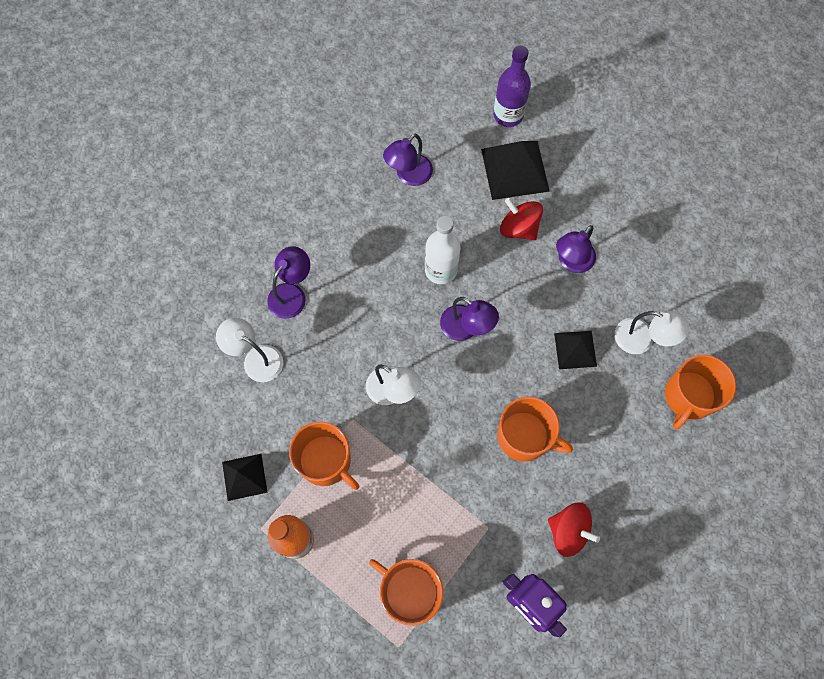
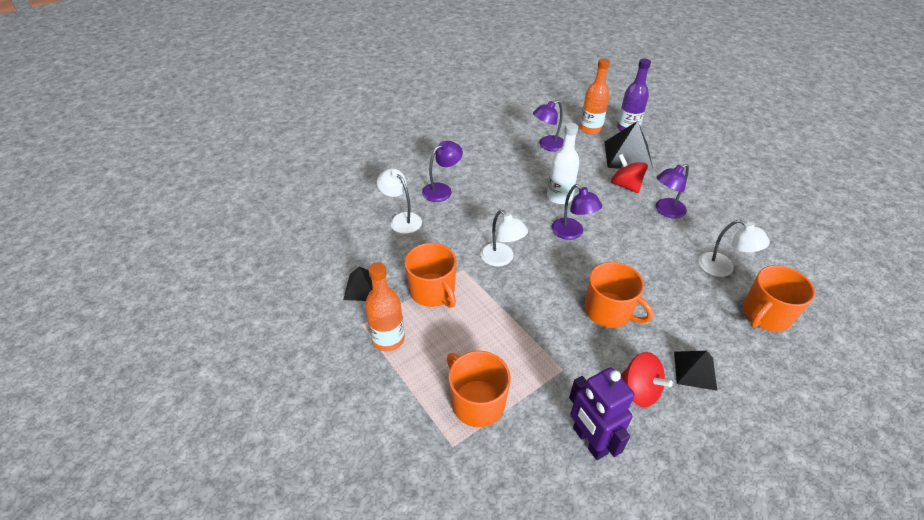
camera: 15 degrees right, 25 degrees down
(459, 126) = (590, 129): none -> orange bottle
(575, 349) = (662, 263): black pyramid -> black pyramid (695, 370)

